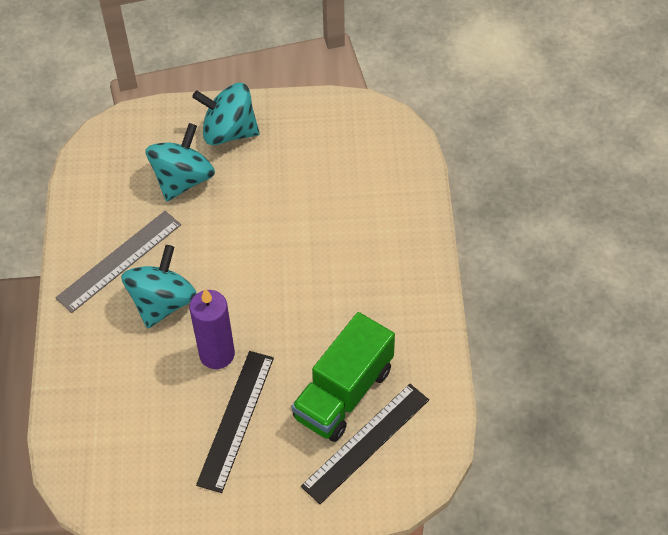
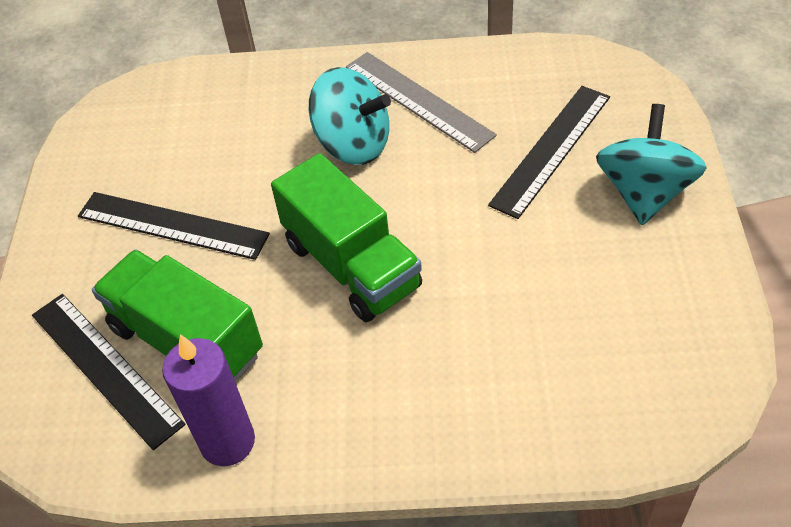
camera: 95 degrees right, 5 degrees down
(183, 179) = (551, 149): turquoise spinning top -> black ruler
(217, 354) = (270, 201): purple candle -> purple candle (227, 442)
(281, 297) = (351, 265): none -> green truck

